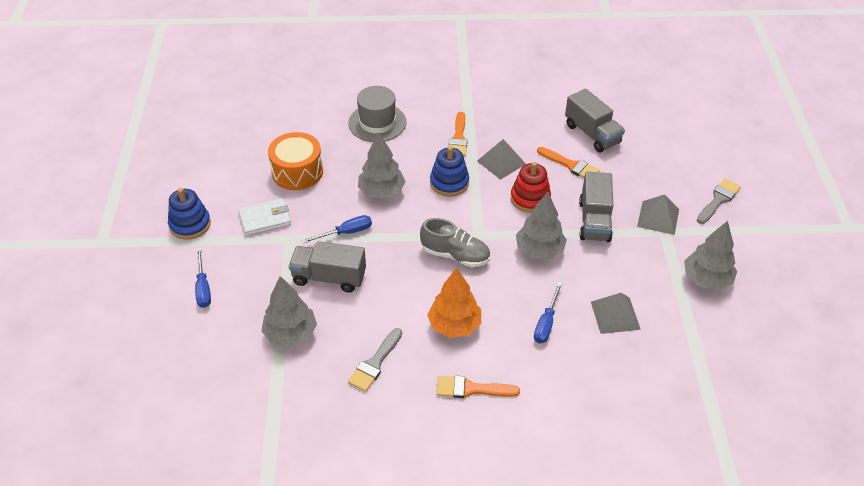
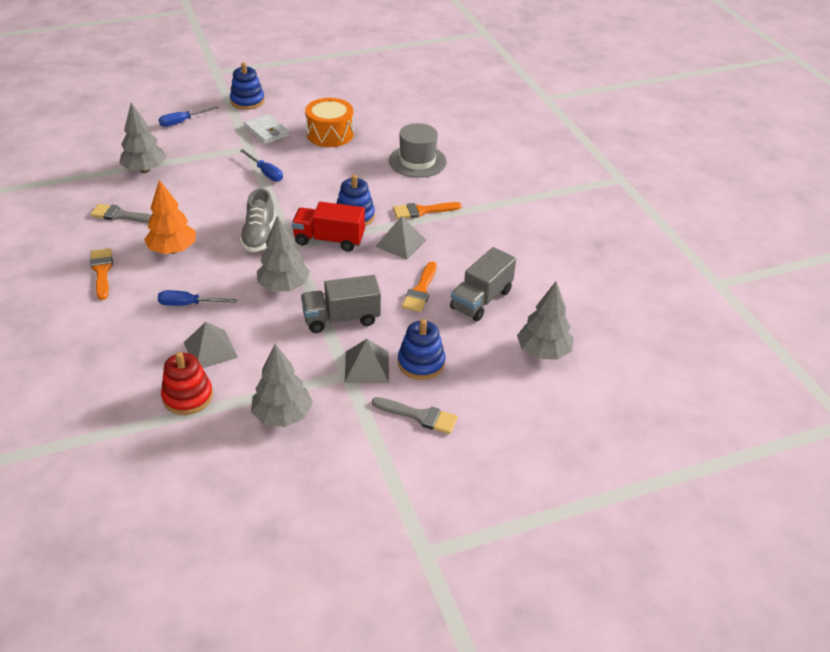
camera: 70 degrees right, 5 degrees down
(329, 277) = (210, 175): grey truck -> none
(381, 191) = (325, 181): grey tree -> grey tree (543, 352)
(479, 207) = (329, 240): none -> red truck
(530, 198) = (355, 270): red stacking toy -> red stacking toy (188, 396)
(660, 185) = (421, 363): none -> blue stacking toy

